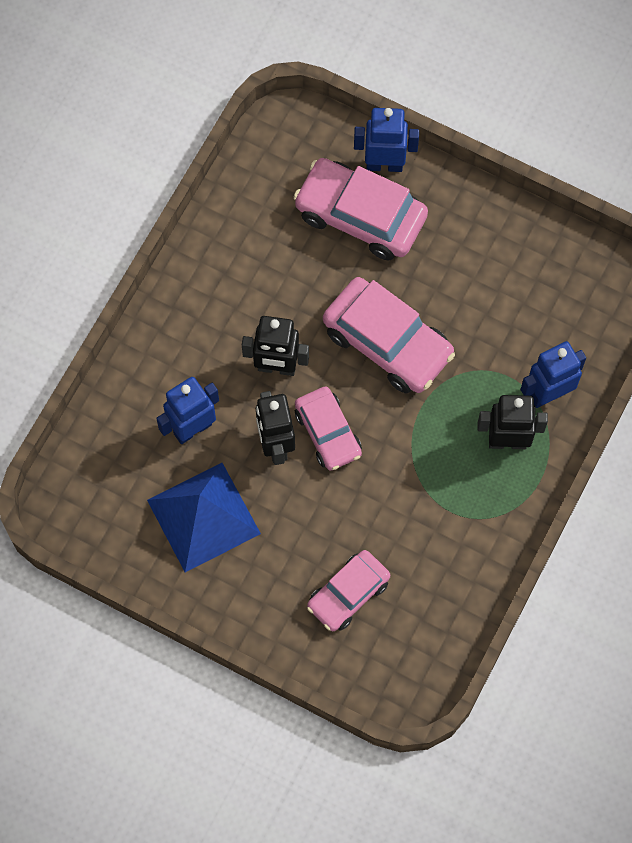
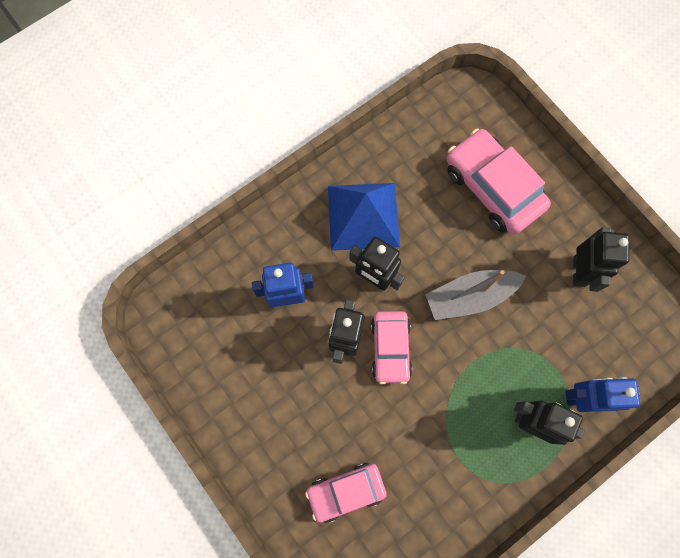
camera: 25 degrees right, 5 degrees up
(204, 516) = (263, 372): blue pyramid -> blue pyramid (363, 216)
(384, 164) = (529, 156): blue robot -> none
(387, 342) = (470, 296): pink car -> grey boat
(491, 266) = (579, 271): none -> black robot

